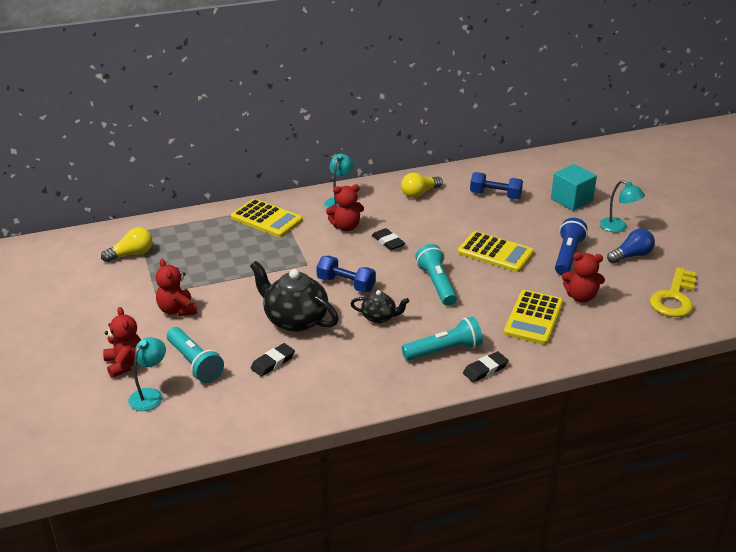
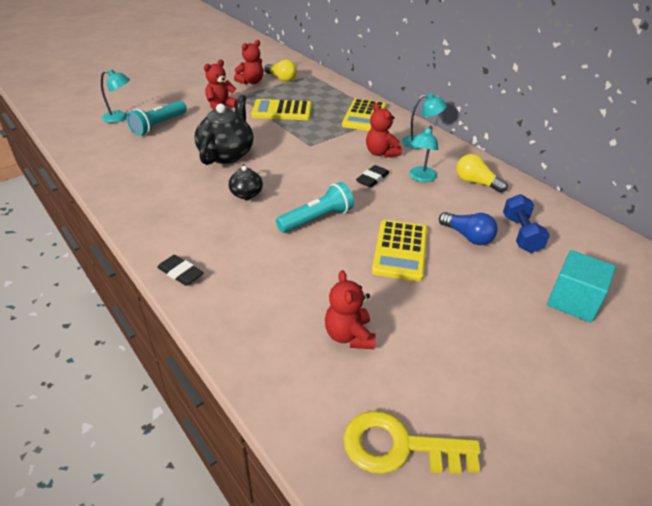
camera: 70 degrees right, 5 degrees up
(125, 364) = (153, 103): red teddy bear -> red teddy bear (251, 82)
(273, 362) = (166, 155): black eraser -> none
(346, 284) = (289, 169): blue dumbbell -> none
(444, 351) = (205, 241): turquoise flashlight -> none
(533, 318) = (286, 298): yellow calculator -> yellow calculator (282, 111)
(568, 255) = (435, 312): blue flashlight -> none
(618, 227) = (545, 358): turquoise lamp -> turquoise lamp (421, 178)
(631, 255) = (481, 381): blue light bulb -> blue light bulb (468, 236)

